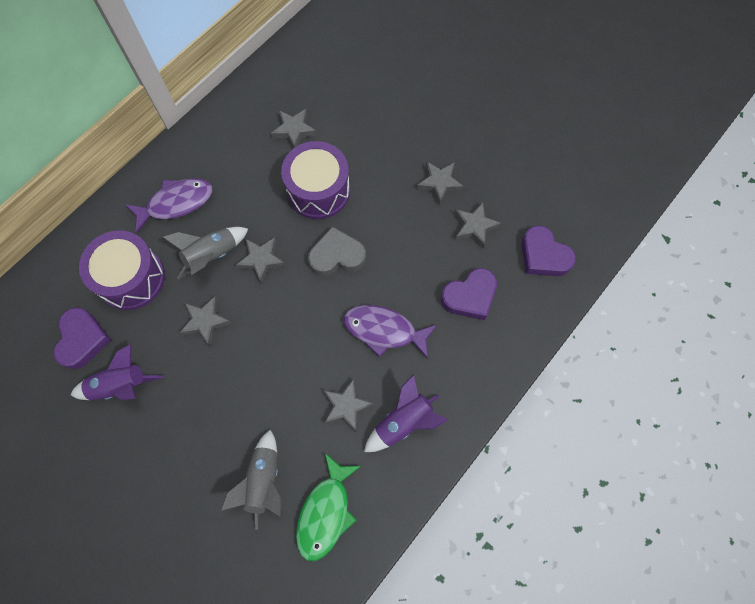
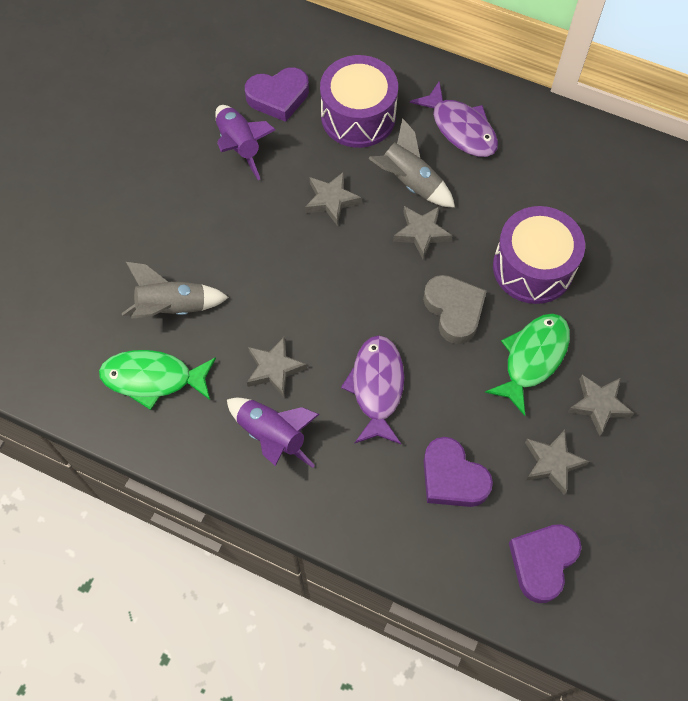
camera: 75 degrees right, 5 degrees down
(294, 130) = (604, 218): grey star -> none
(391, 214) = (532, 358): none -> green fish

